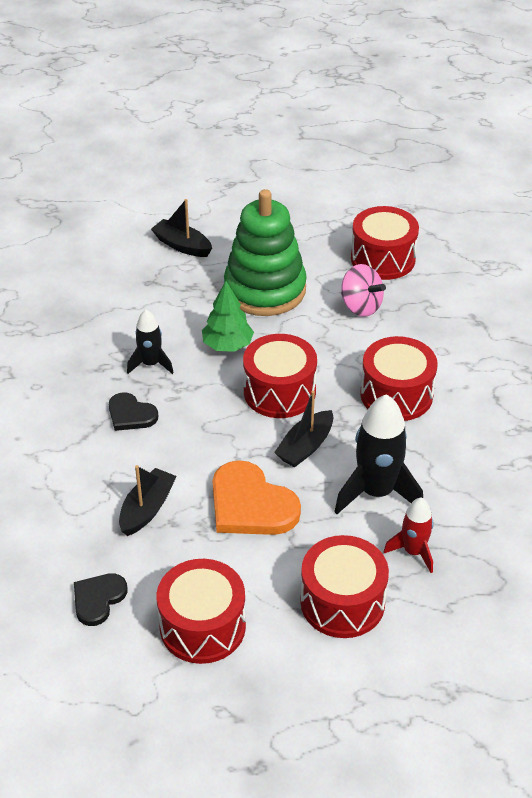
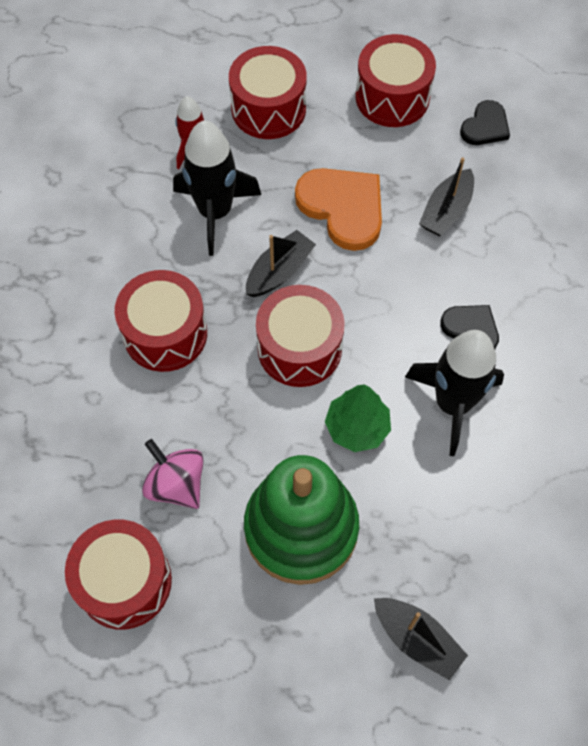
camera: 175 degrees left, 20 degrees up
(151, 364) = (452, 404): black rocket -> black rocket, size x1.73

